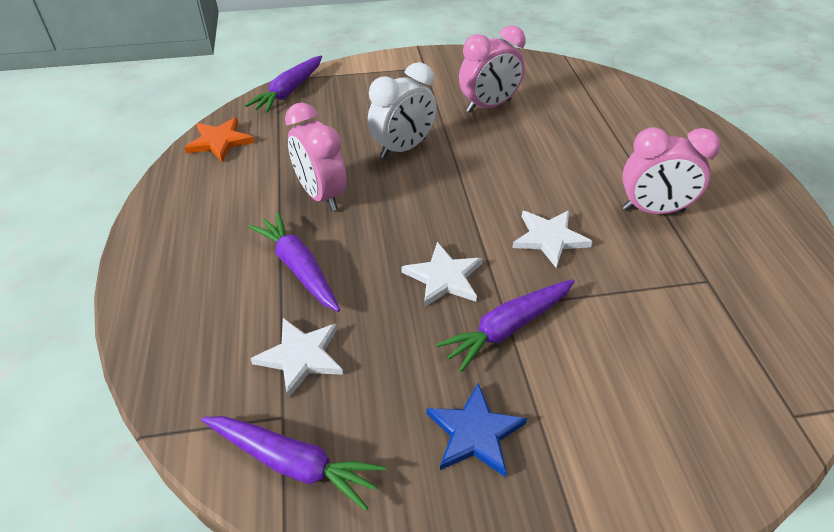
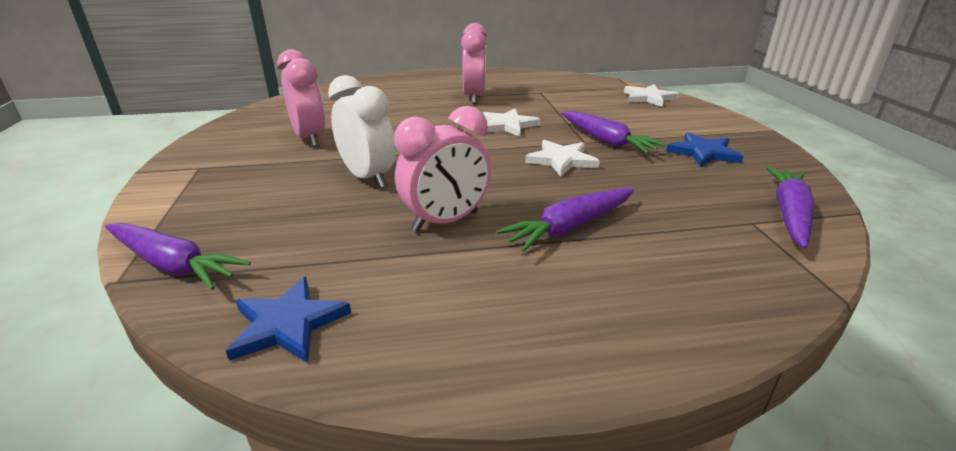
camera: 90 degrees left, 15 degrees down
(219, 141) = (287, 324): orange star -> blue star
(301, 357) = (684, 218): white star -> white star (648, 98)

